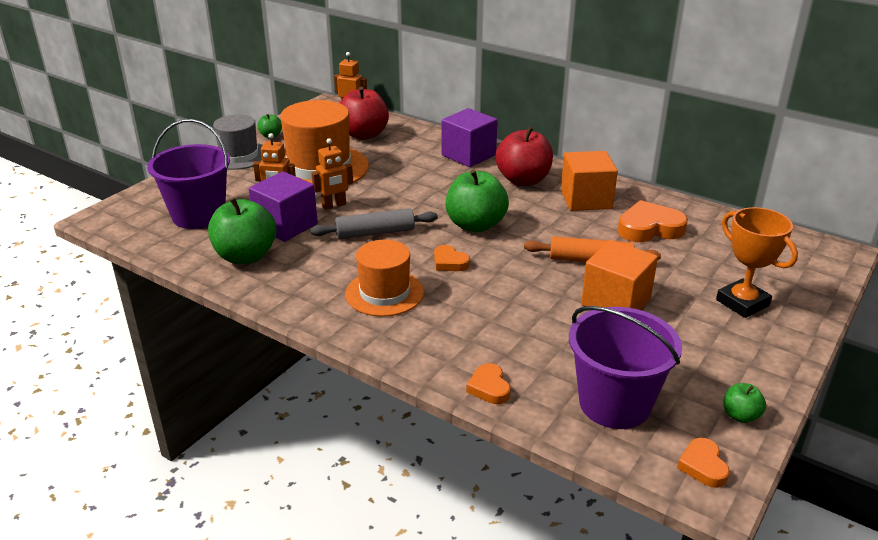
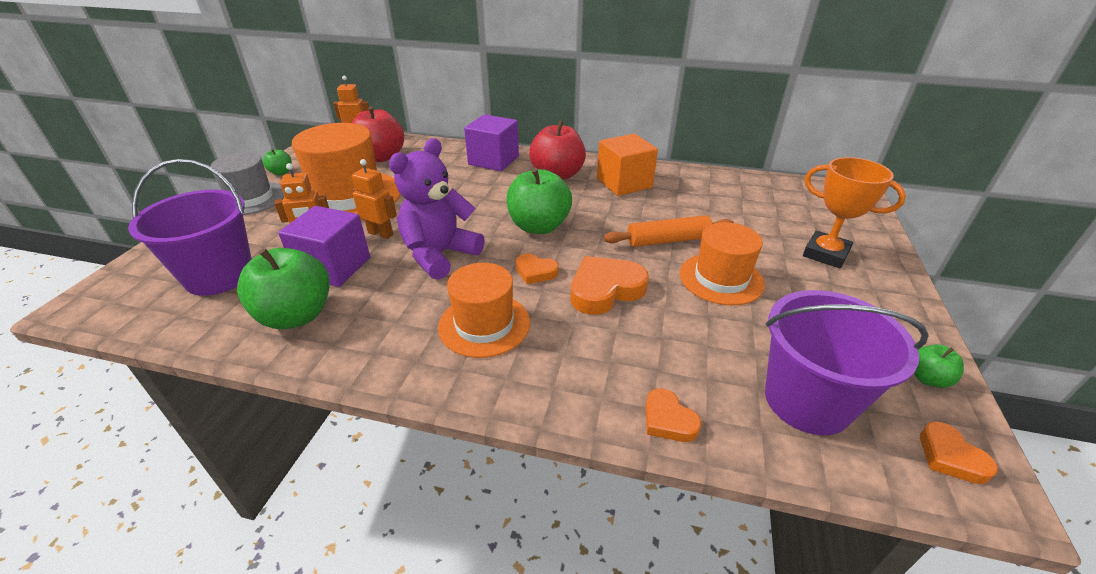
camera: 20 degrees left, 5 degrees up
(334, 205) = (381, 233): orange robot -> orange robot turned 105 degrees counterclockwise
(375, 232) = (439, 255): grey rolling pin -> purple teddy bear
(616, 302) = (721, 279): orange cube -> orange hat
(649, 228) = (696, 199): orange heart -> orange heart (605, 290)

